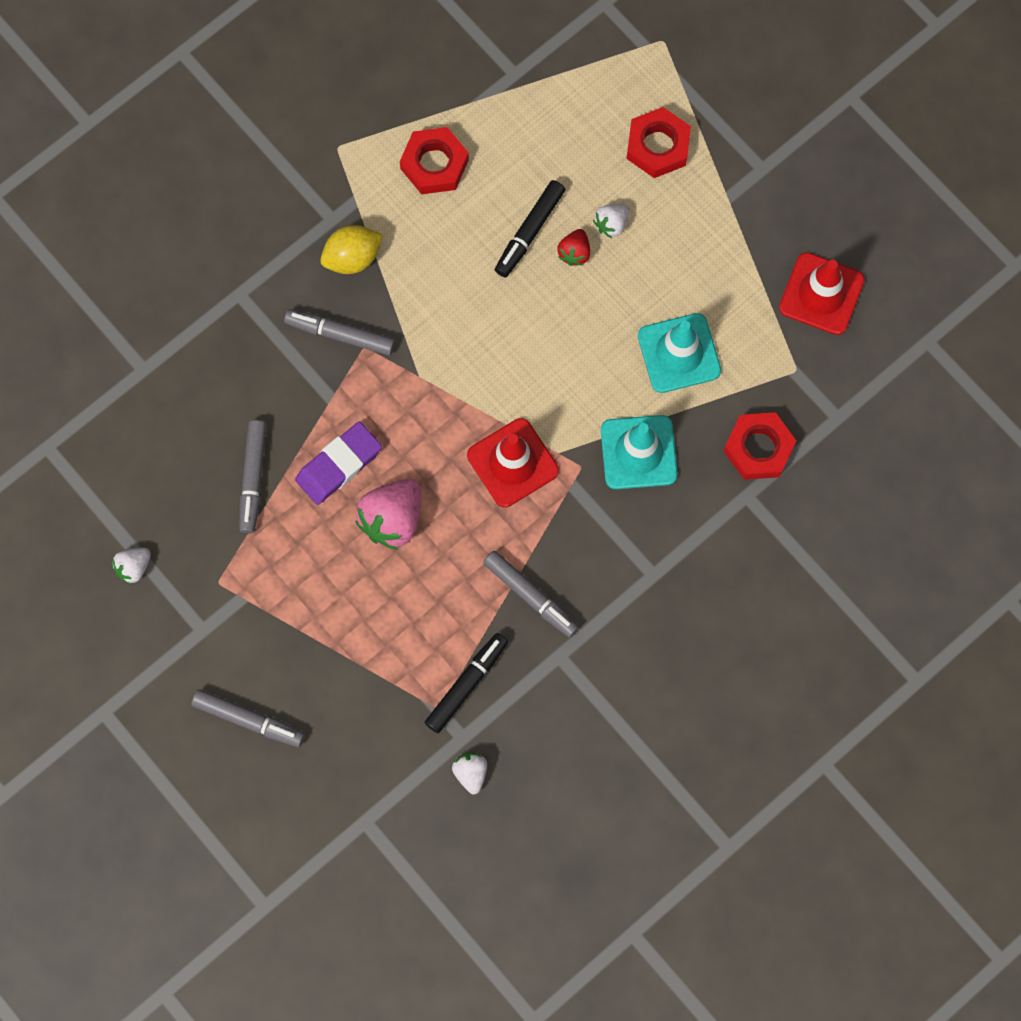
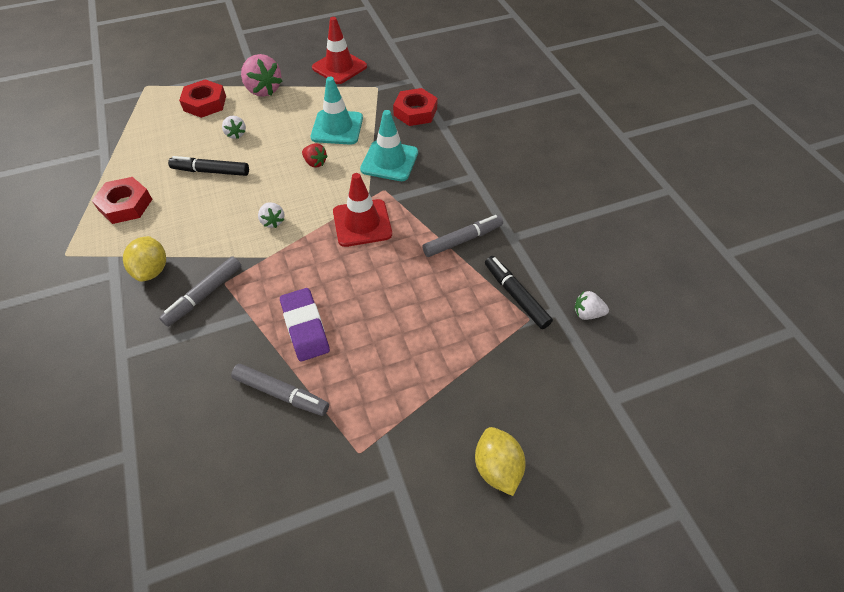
camera: 70 degrees left, 20 degrees down
(133, 567) = (308, 529): white strawberry -> white strawberry (273, 221)
(248, 720) = (497, 467): grey marker -> yellow lemon
(392, 519) = (367, 305): pink strawberry -> pink strawberry (263, 90)
(529, 232) = (211, 171): black marker -> black marker turned 135 degrees clockwise
(574, 253) = (241, 155): red strawberry -> red strawberry (315, 163)

